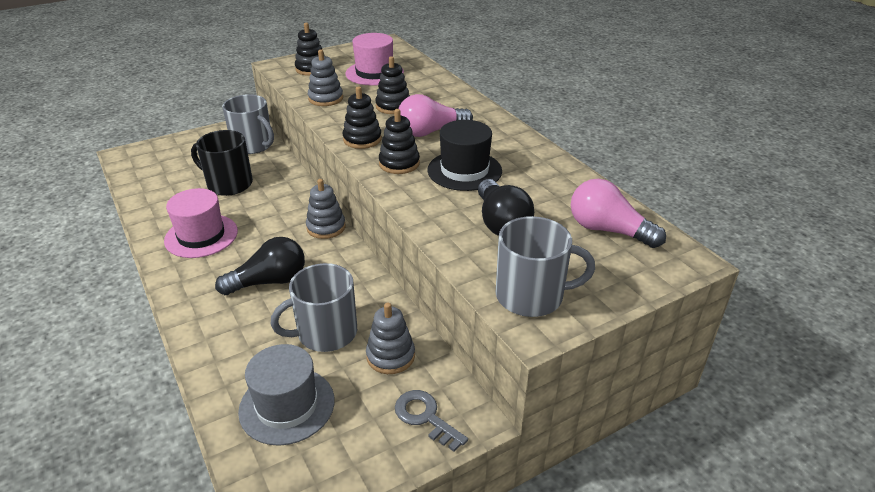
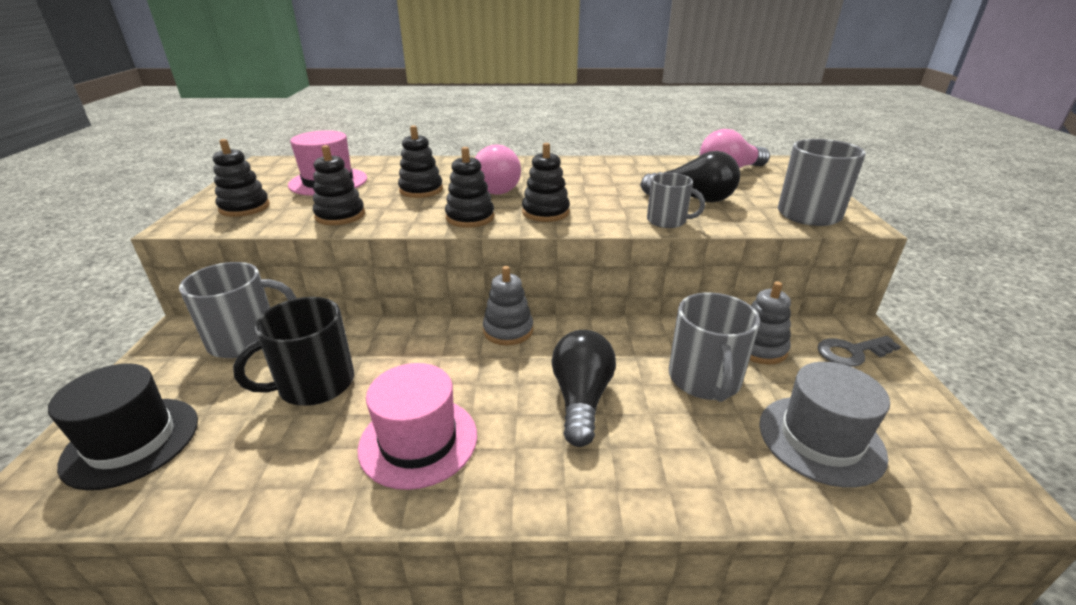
camera: 60 degrees left, 5 degrees down
(325, 98) = (340, 215): grey stacking toy -> black stacking toy
(434, 220) = (667, 221): none -> grey mug
(464, 170) = (591, 191): black hat -> black hat (132, 441)

